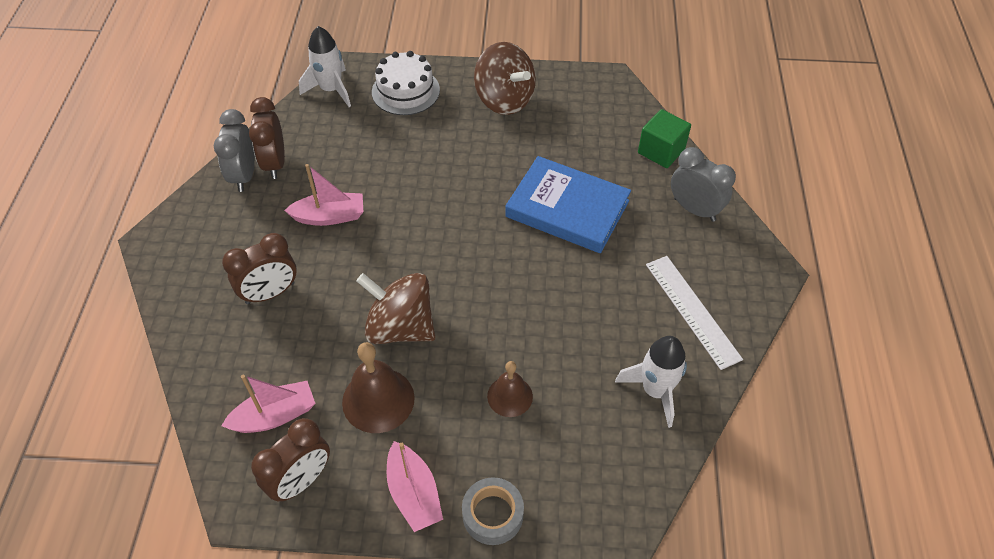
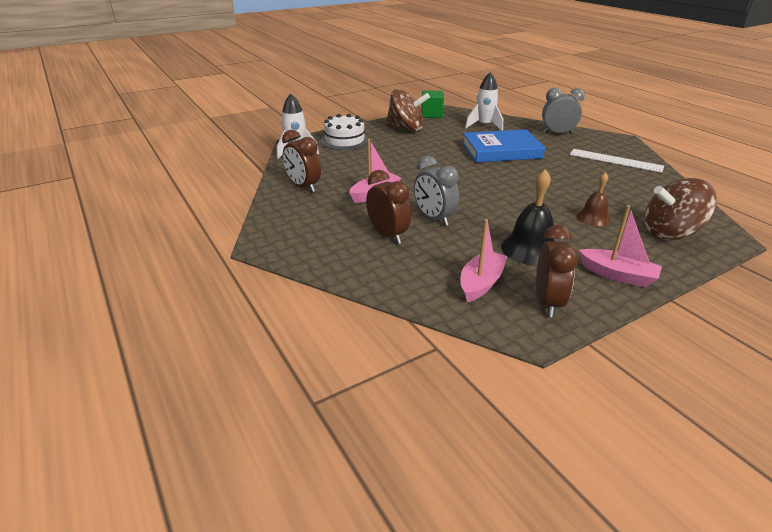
camera: 35 degrees left, 20 degrees down
(244, 175) = (289, 197): grey clock -> grey clock (434, 218)
(270, 293) = (388, 235): brown clock -> brown clock turned 60 degrees counterclockwise
(378, 400) = (530, 249): brown bell -> black bell
(400, 327) = (491, 217): brown spinning top -> brown spinning top (670, 233)
(492, 514) = (669, 262): grey tape -> none
(655, 390) = (650, 189): white rocket -> white rocket (484, 125)
(661, 151) = (510, 122): green cube -> green cube (431, 114)

